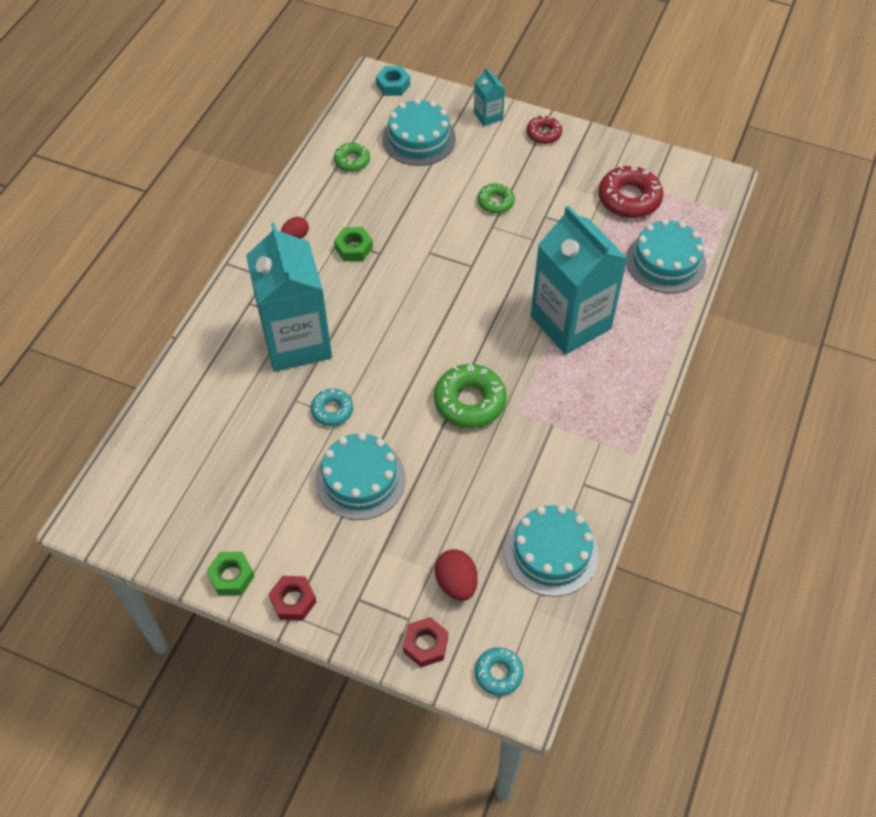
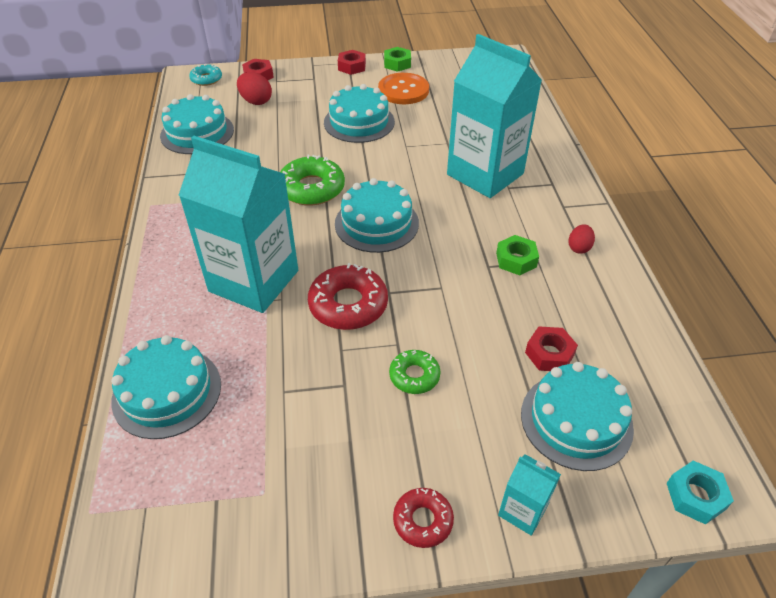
camera: 150 degrees right, 10 degrees down
(269, 513) = (403, 90): none -> orange button
(332, 410) = (414, 147): turquoise donut -> none
(352, 161) = (617, 350): green donut -> none
(397, 177) = (549, 354): none -> red nut
(436, 333) = (376, 223): none -> turquoise cake
(629, 198) = (245, 464): red donut -> red donut (348, 304)

